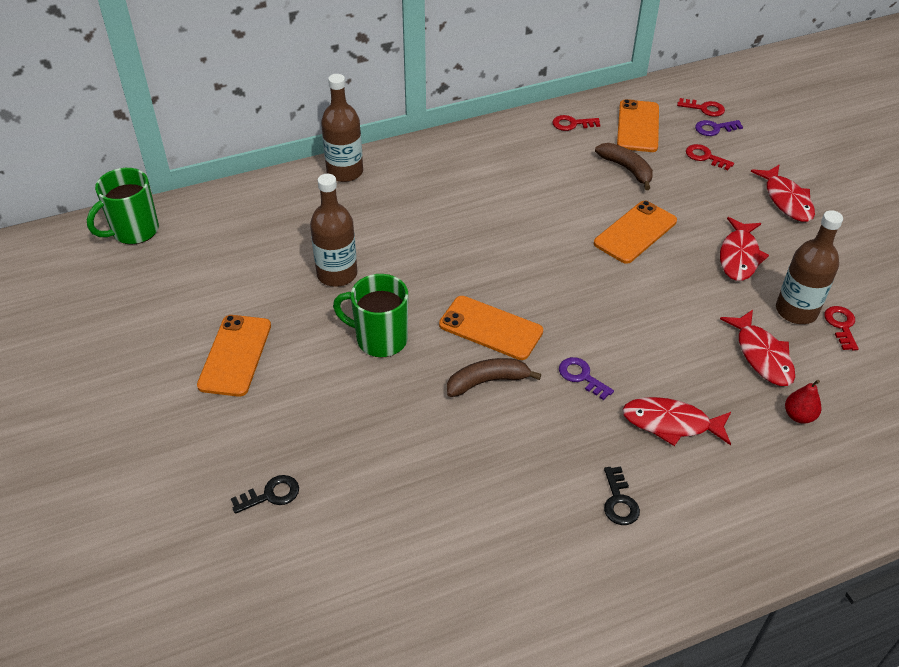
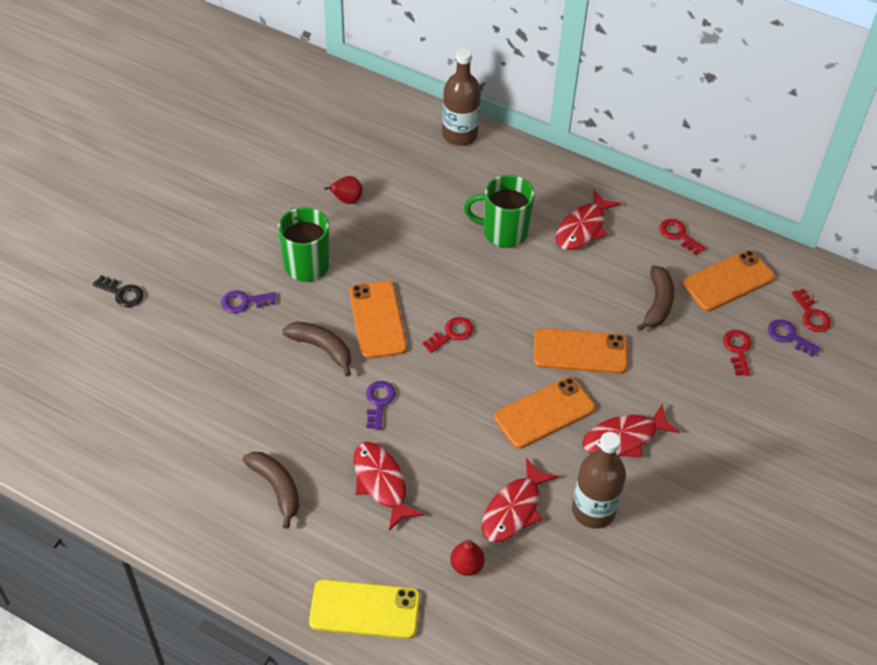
camera: 50 degrees right, 5 degrees up
(134, 231) = (281, 69): green mug -> green mug (503, 232)
(235, 355) = (219, 198): orange phone -> orange phone (544, 413)
(337, 274) = (346, 200): brown bottle -> red pear
(380, 406) = (244, 302): none -> purple key
(619, 501) = (276, 488): black key -> brown banana
(786, 200) = (741, 438): red fish -> red fish (583, 228)
(800, 510) = (365, 609): none -> yellow phone
(841, 325) = (607, 551): red key -> red key (451, 334)

